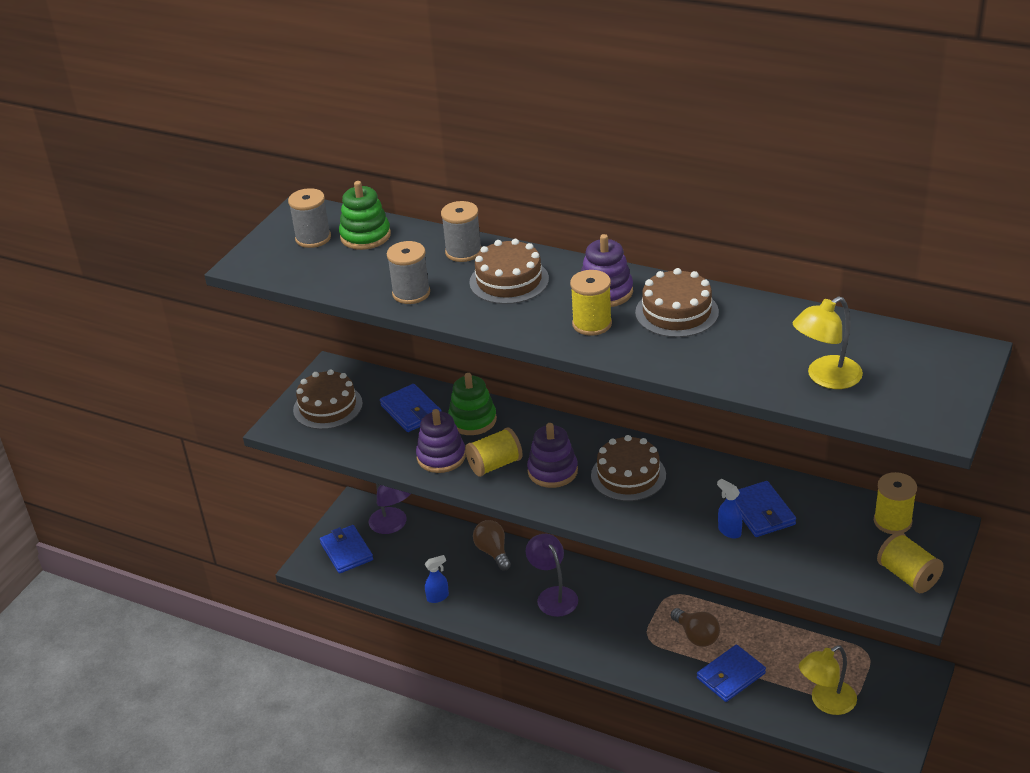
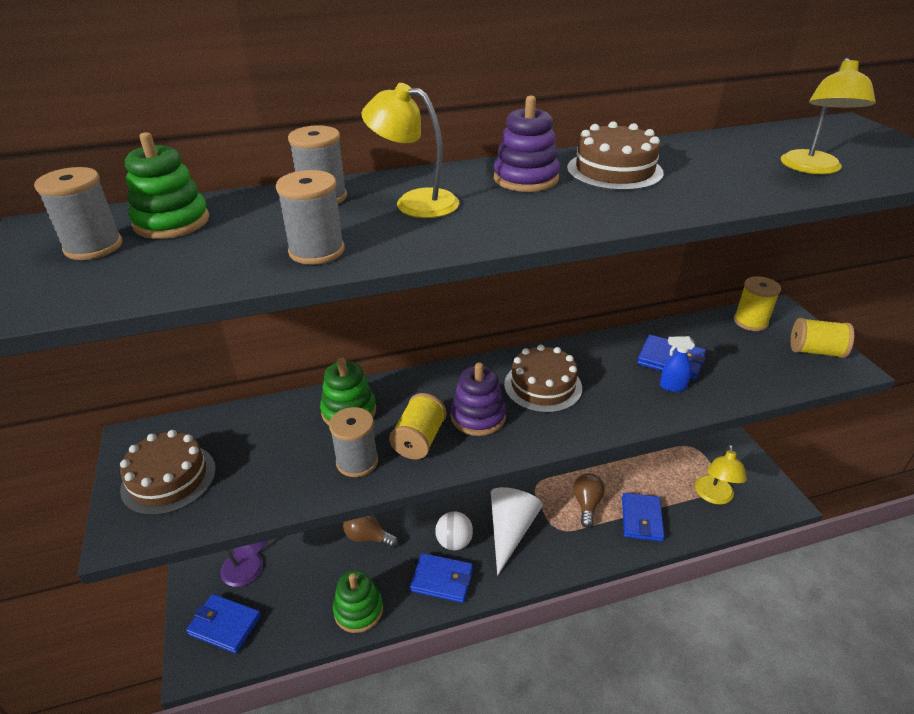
camera: 45 degrees left, 0 degrees up
(411, 411) = (274, 434): blue wallet -> blue wallet (442, 580)
(438, 597) = (358, 610): blue spray bottle -> green stacking toy
(441, 457) = (357, 461): purple stacking toy -> grey spool
(509, 281) = (415, 202): brown cake -> yellow lamp
(553, 595) = (454, 542): purple lamp -> white ball
(592, 324) = (561, 204): yellow spool -> none
(606, 615) = (510, 531): none -> white cone
(696, 636) = (587, 504): brown light bulb -> brown light bulb turned 90 degrees counterclockwise

